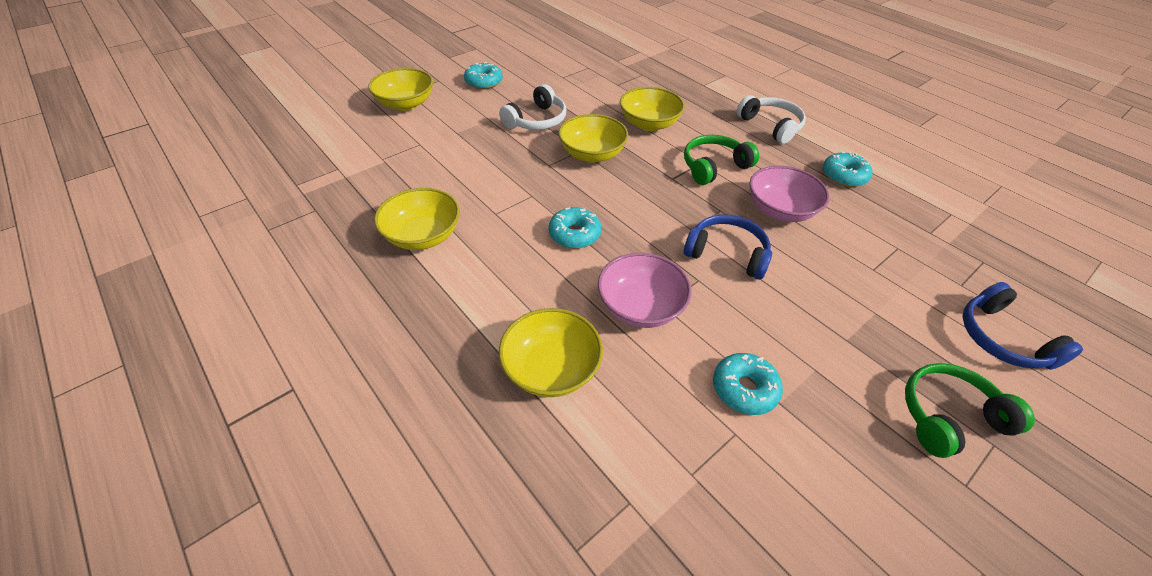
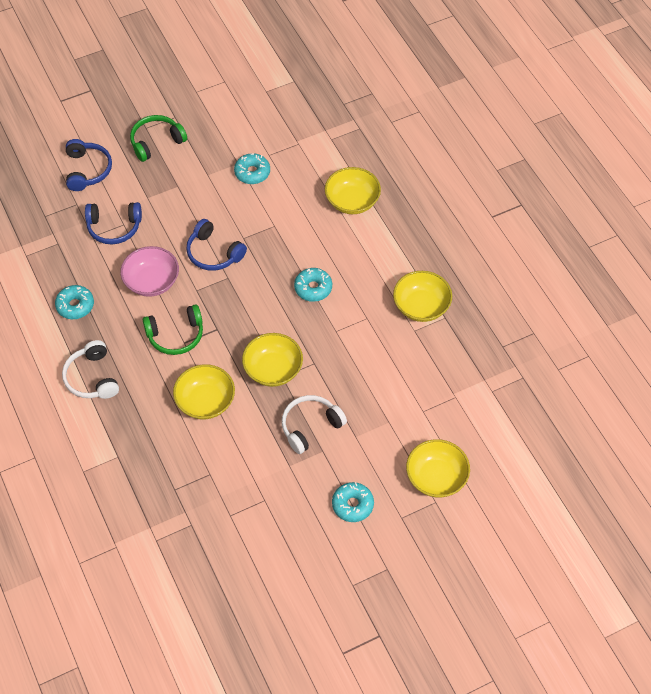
camera: 165 degrees left, 10 degrees up
(640, 307) = (288, 227): pink bowl -> none
(881, 263) = (114, 227): none -> blue headphones
(948, 416) = (156, 142): green headphones -> green headphones turned 150 degrees clockwise

